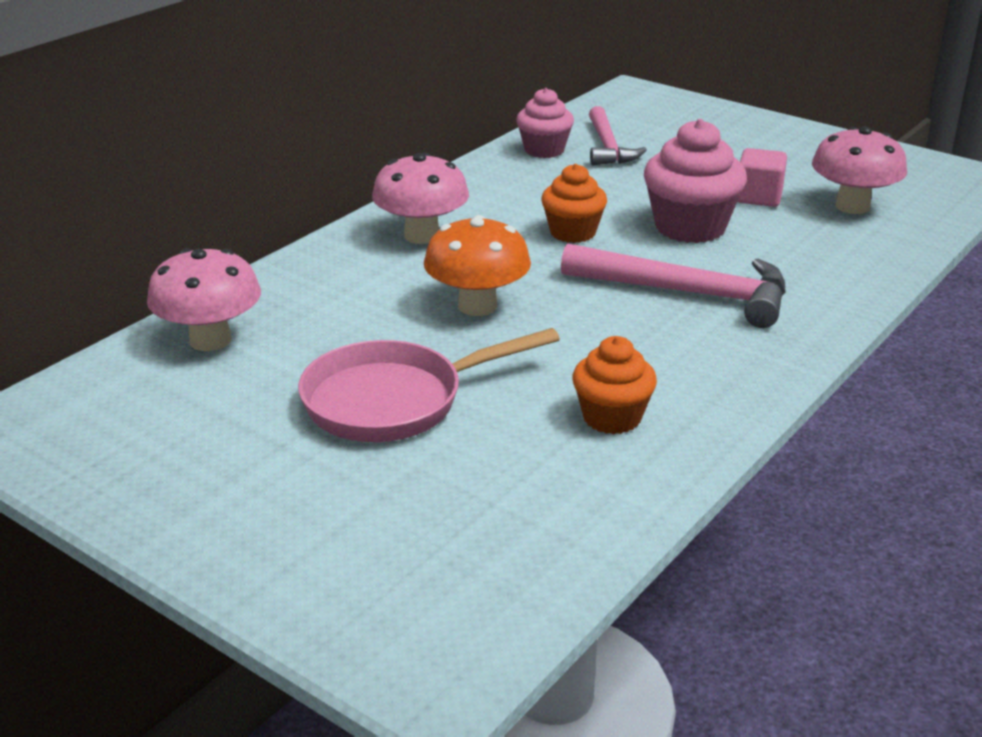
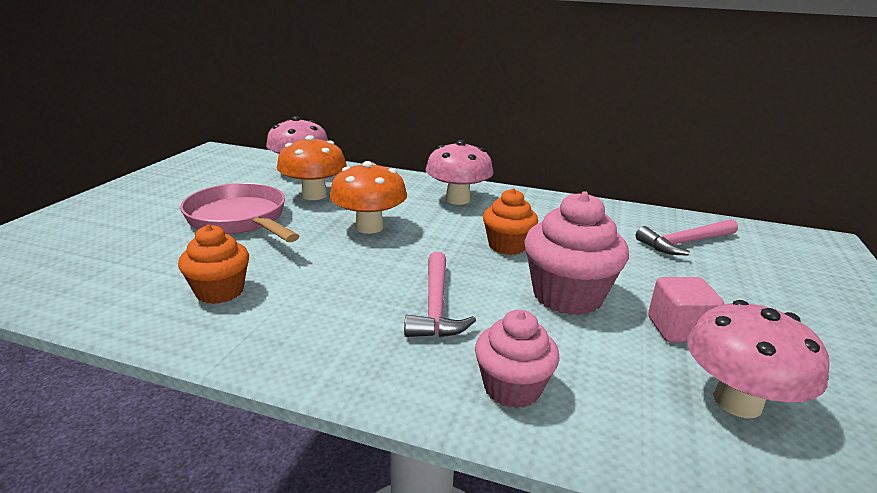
camera: 70 degrees right, 5 degrees down
(334, 336) = (314, 195): none -> orange mushroom
(544, 150) = (641, 220): pink cupcake -> pink cupcake (512, 388)
(688, 293) = (435, 306): pink hammer -> pink hammer, size x0.66

